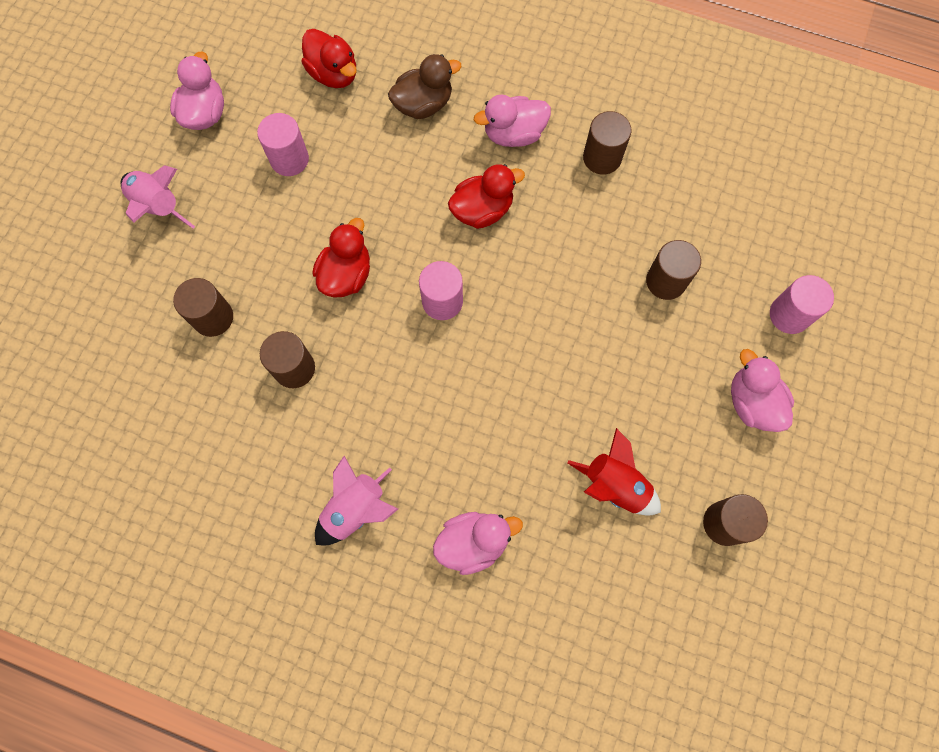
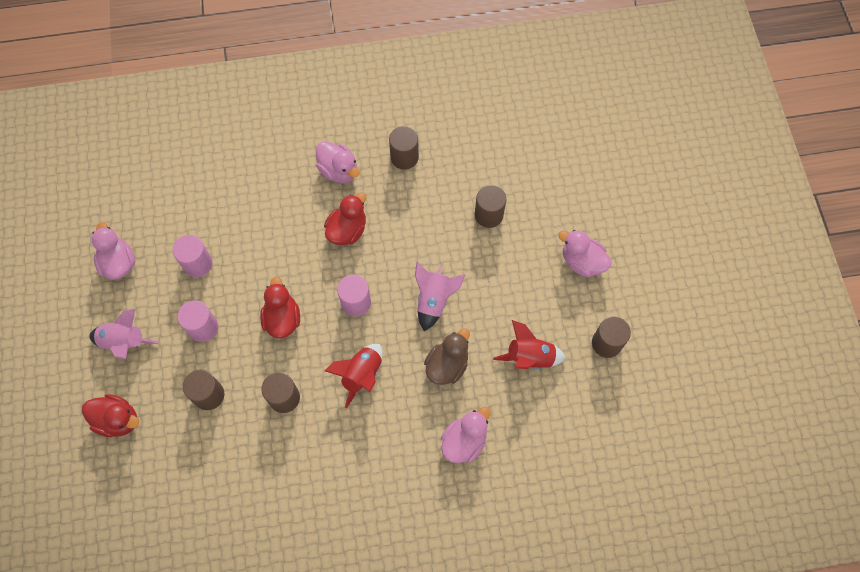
camera: 30 degrees left, 5 degrees down
(334, 74) = (194, 191): red duck -> red duck (118, 420)
(356, 509) = (378, 463): pink rocket -> pink rocket (434, 300)
(398, 392) = (361, 375): none -> red rocket
(423, 104) = (267, 181): brown duck -> brown duck (447, 365)
(513, 134) = (339, 171): pink duck -> pink duck turned 90 degrees counterclockwise
(789, 315) = (574, 196): pink cylinder -> pink cylinder (203, 327)

